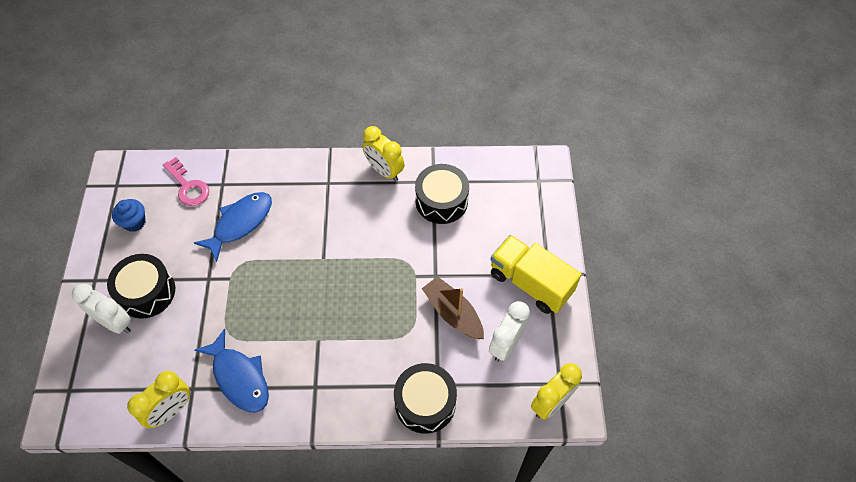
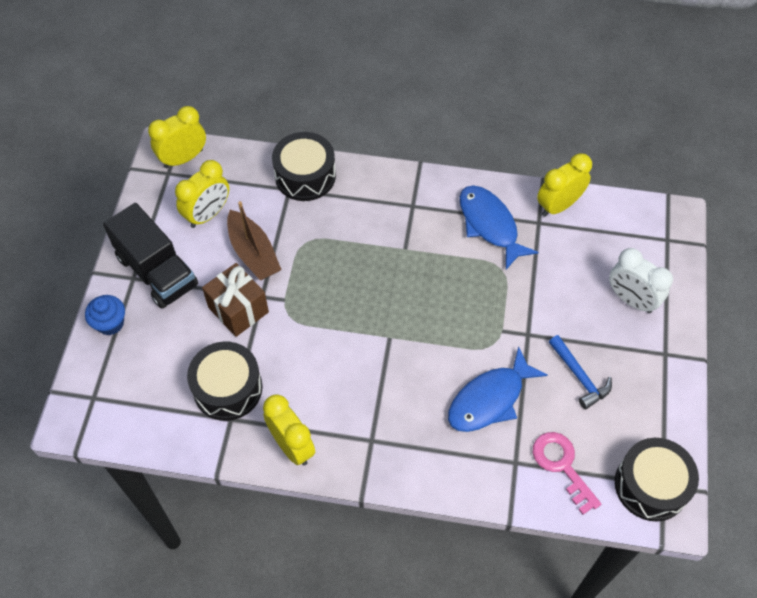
camera: 170 degrees left, 0 degrees up
(134, 222) = (628, 423): blue cupcake -> blue cupcake (110, 323)
(146, 292) = (599, 329): black drum -> black drum (651, 485)
(168, 251) = (579, 376): none -> blue hammer
(451, 261) = (238, 310): none -> brown gift
(506, 344) = (208, 214): white clock -> yellow clock
(530, 283) = (157, 271): yellow truck -> black truck

